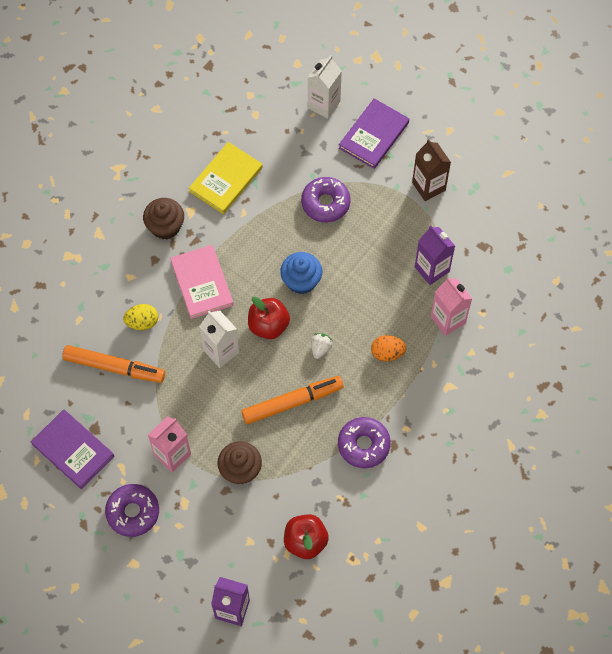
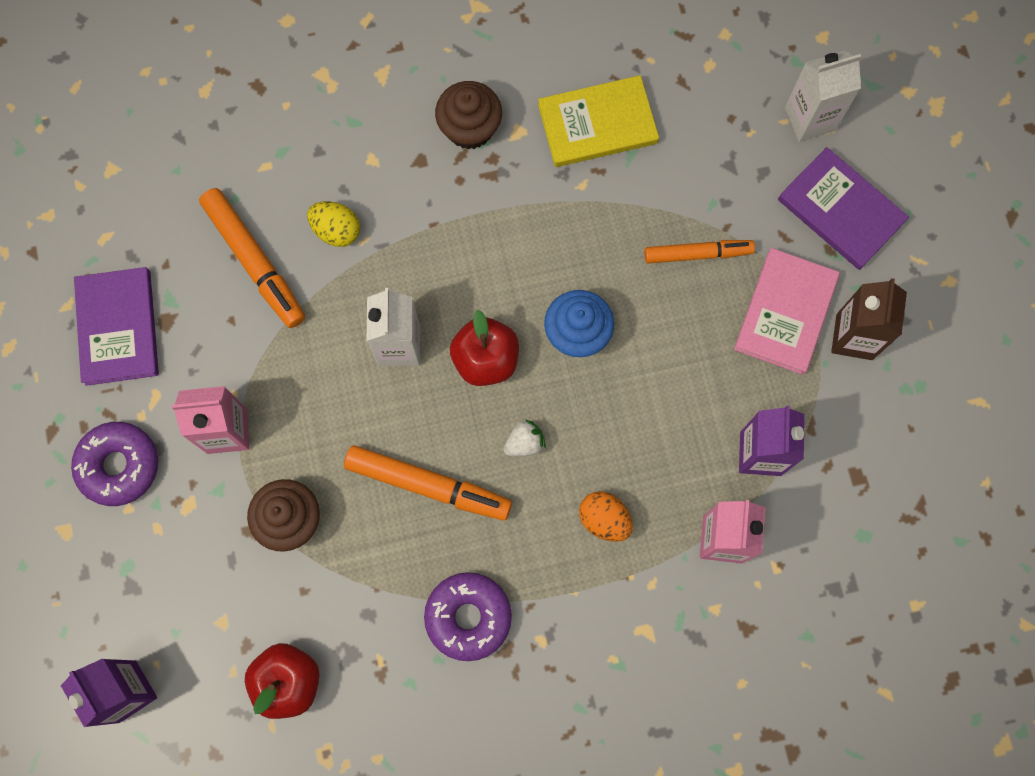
camera: 40 degrees right, 10 degrees up
(202, 283) = (451, 237): pink book -> pink book (785, 313)
(325, 203) = (697, 254): purple donut -> orange marker
(374, 135) = (840, 210): purple book -> purple book turned 60 degrees clockwise

